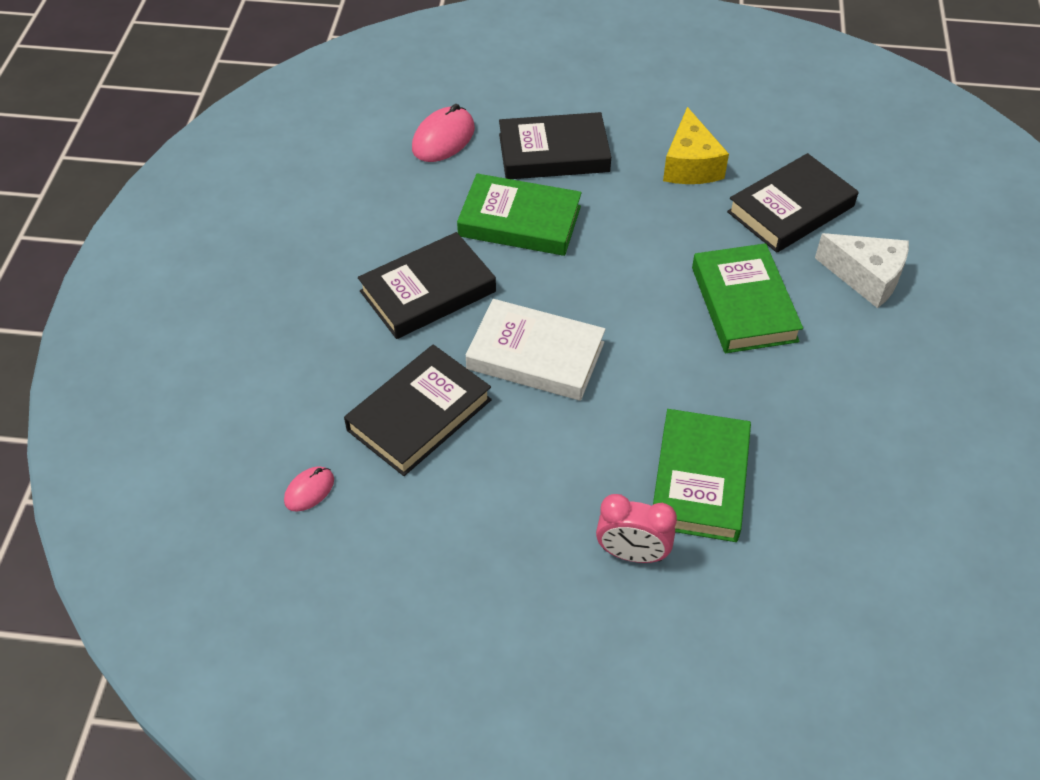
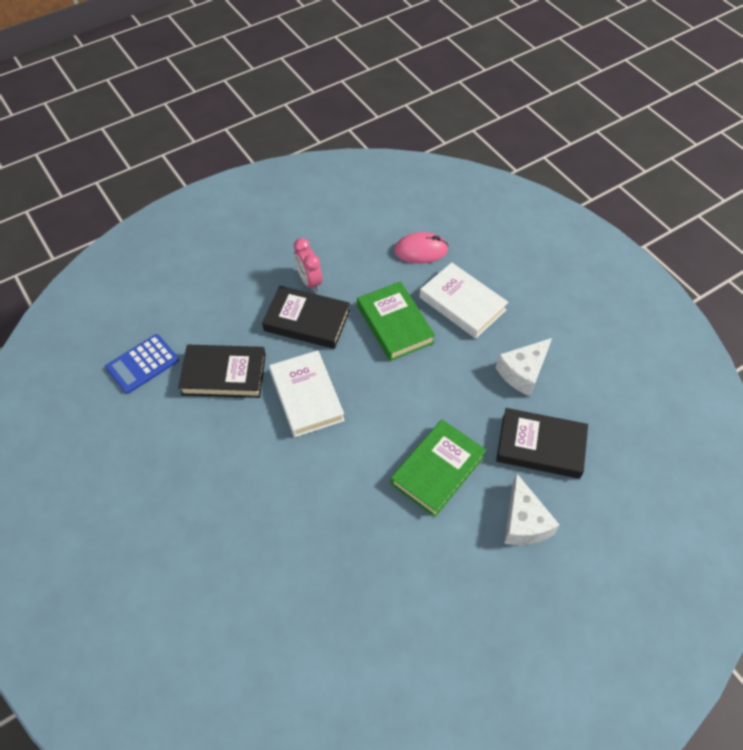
camera: 50 degrees right, 5 degrees up
(309, 490) = (142, 364): pink mouse -> blue calculator
(553, 153) = (462, 303): black book -> white book
(632, 554) = (212, 528): pink clock -> pink clock (309, 281)
(690, 165) = (523, 372): yellow cheese -> white cheese
(699, 480) = (287, 529): green book -> none

